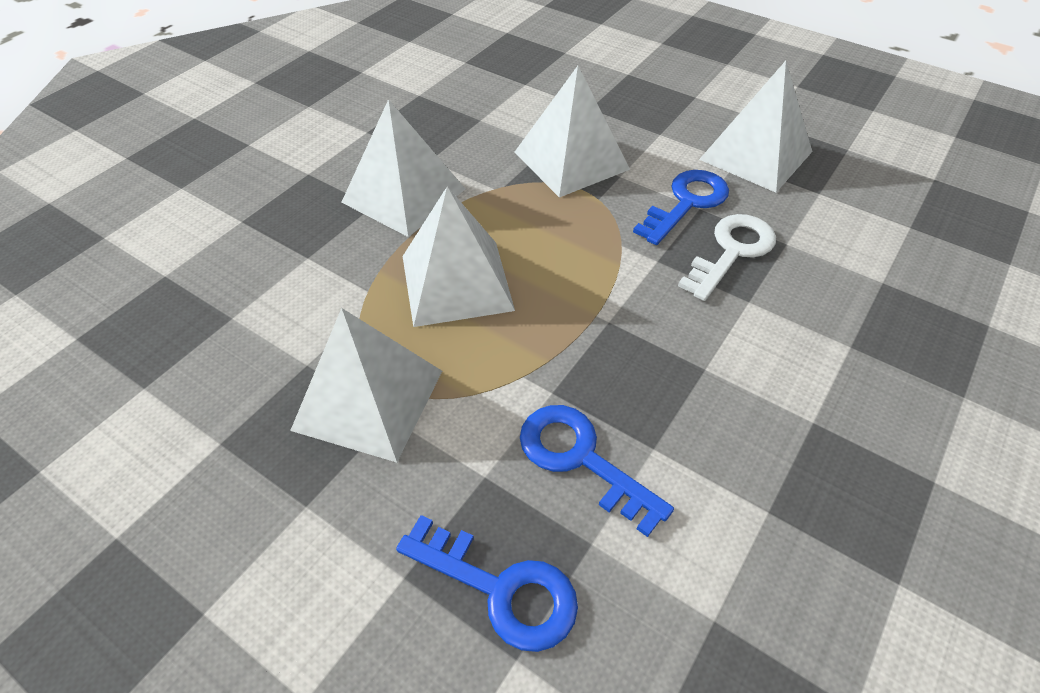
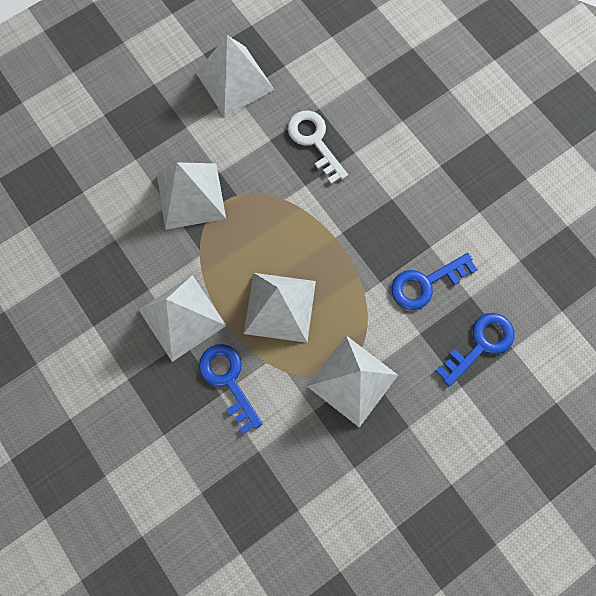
camera: 70 degrees left, 25 degrees up
(686, 203) = (263, 145): blue key -> blue key (228, 380)

